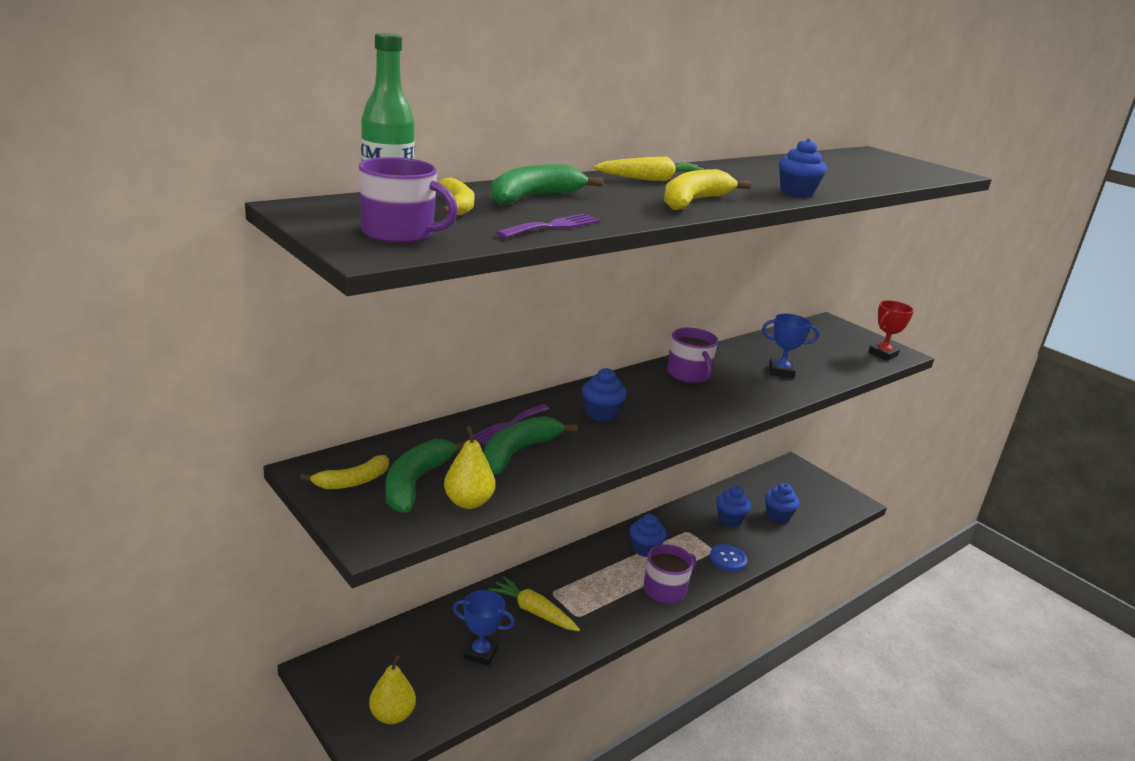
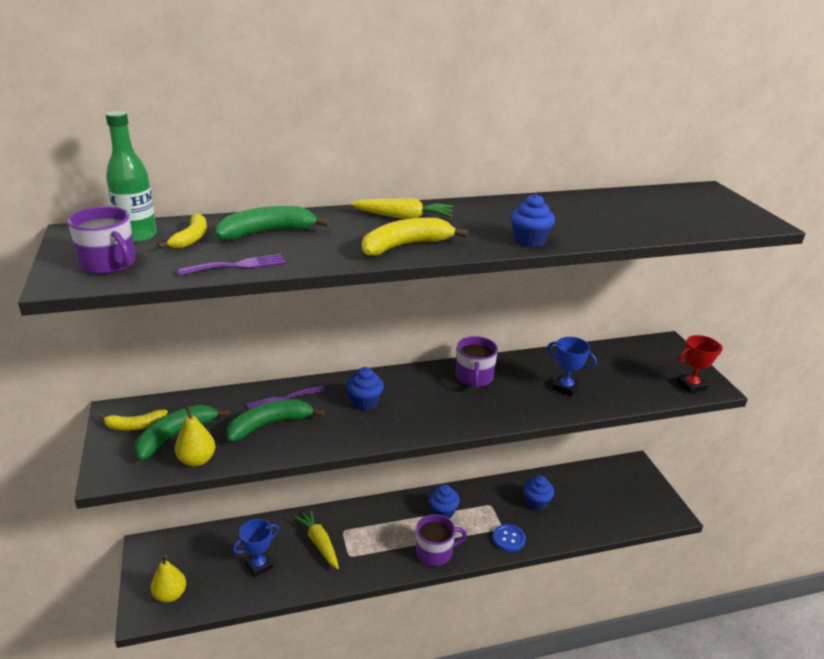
camera: 25 degrees right, 5 degrees up
(480, 653) = (259, 565): blue trophy -> blue trophy turned 75 degrees counterclockwise
(778, 516) = (584, 509): blue cupcake -> none

